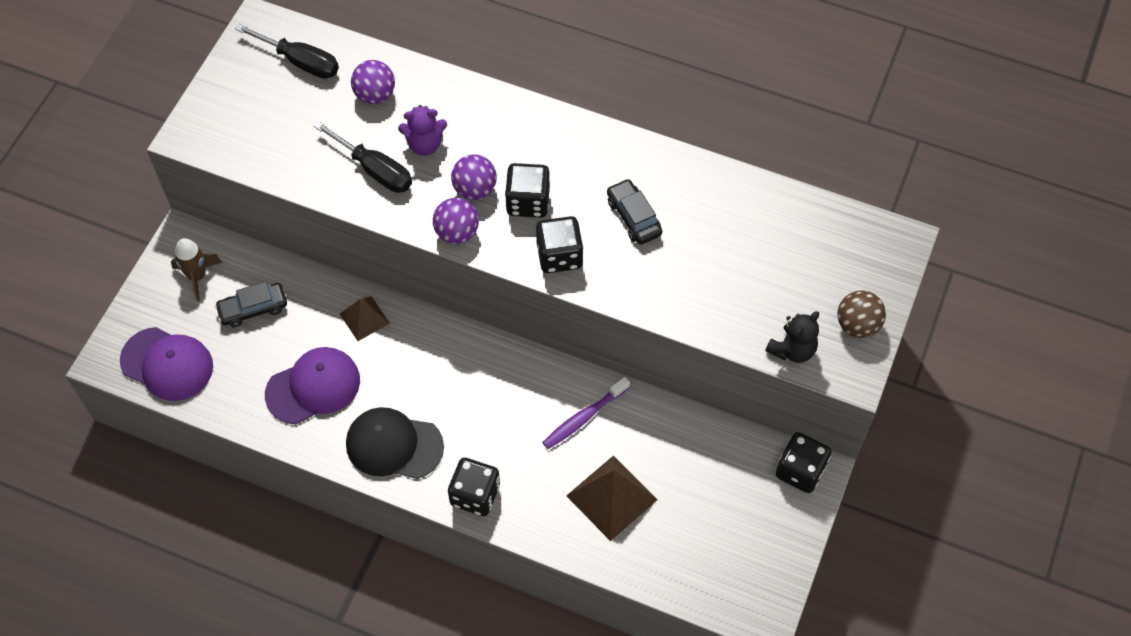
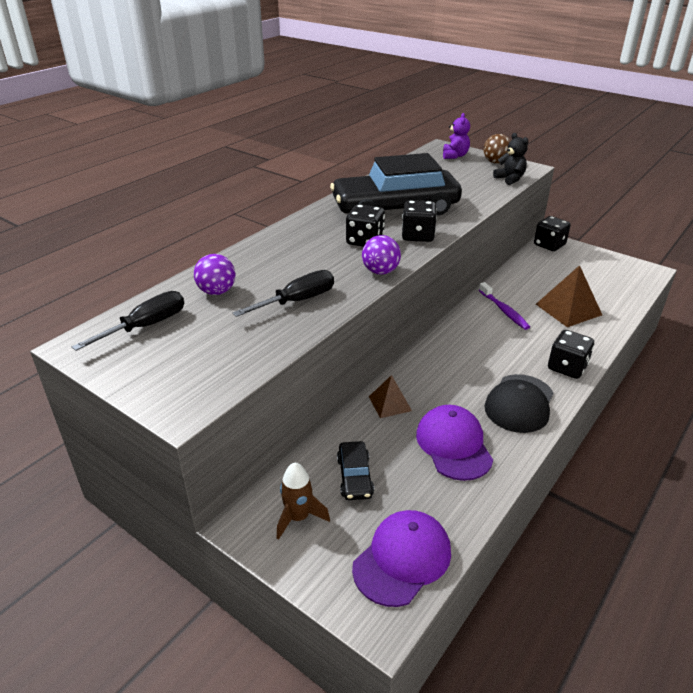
camera: 75 degrees left, 25 degrees down
(425, 144) = (285, 275): purple teddy bear -> purple teddy bear (455, 156)
(475, 189) = (342, 259): purple ball -> none
(634, 217) = (395, 208): black car -> black car, size x2.41

